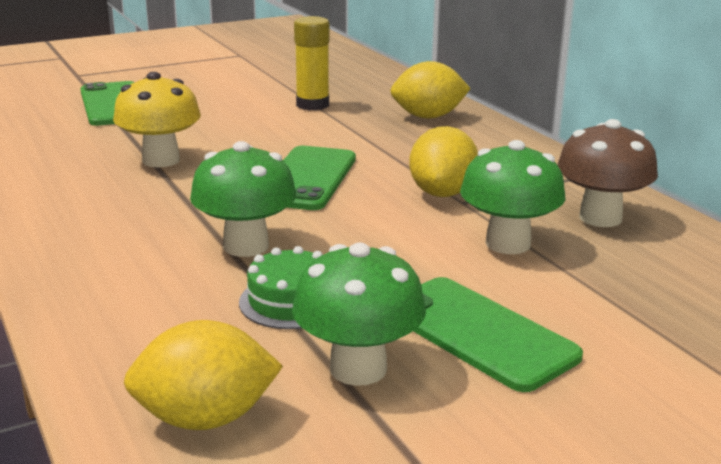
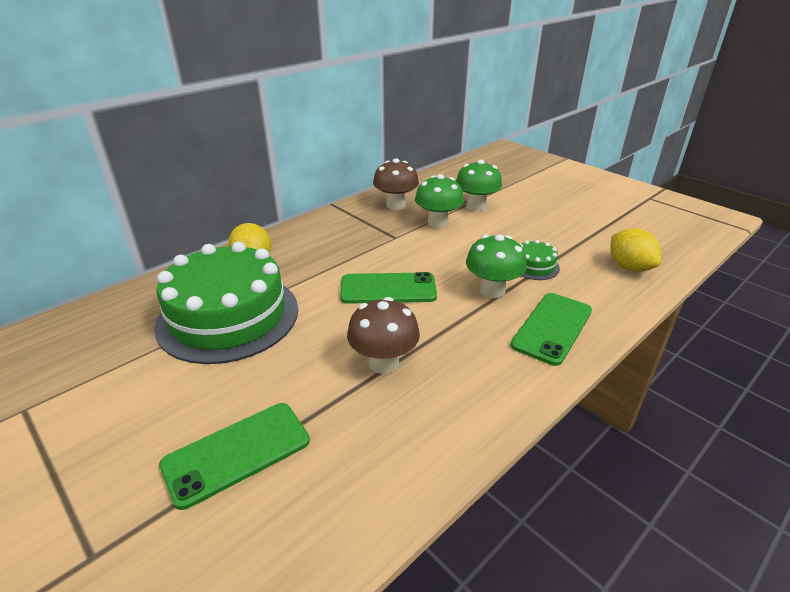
camera: 105 degrees left, 10 degrees up
(161, 160) = (383, 362): yellow mushroom -> brown mushroom
(312, 105) = (228, 316): yellow glue stick -> green cake
(358, 369) = (567, 243): green mushroom -> green mushroom (476, 206)
(442, 193) = (387, 243): yellow lemon -> none
(478, 333) = (519, 223): green phone -> green phone (552, 328)

